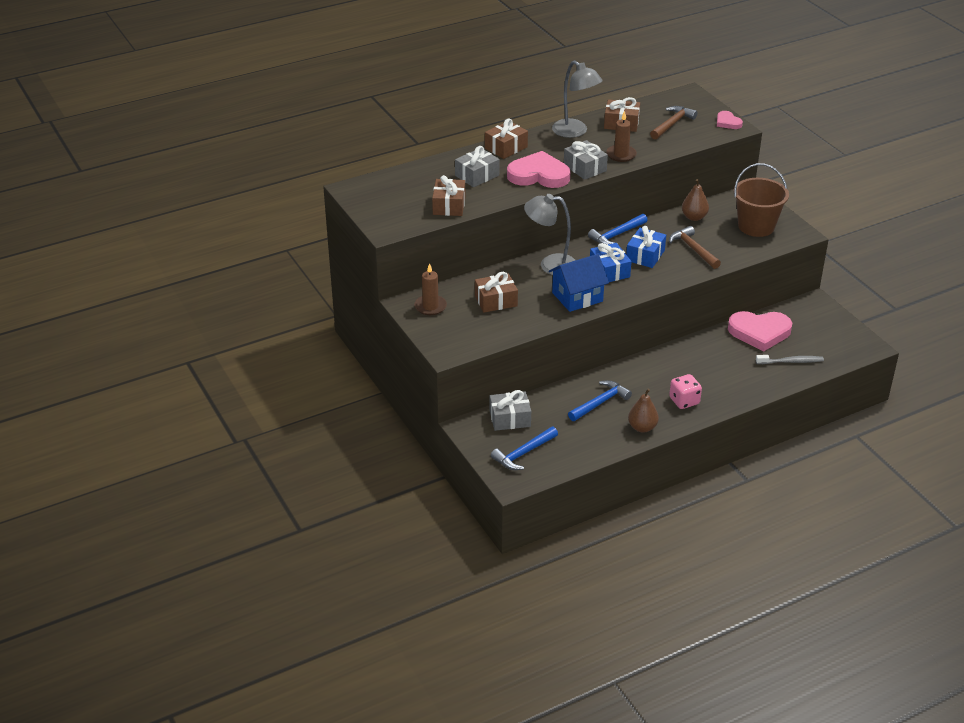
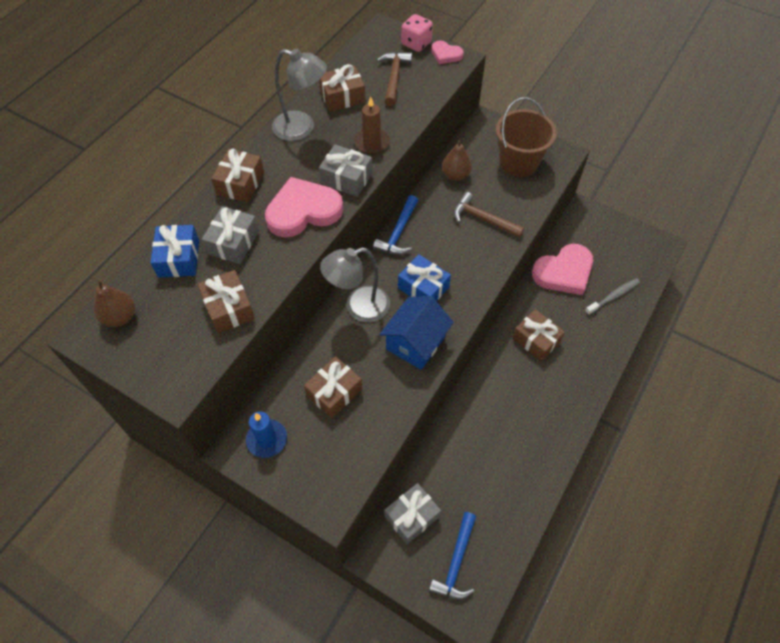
camera: 30 degrees left, 20 degrees up
(430, 306) = (267, 439): brown candle -> blue candle
(600, 403) = (484, 443): blue hammer -> none
(642, 427) = (544, 456): brown pear -> brown pear (120, 317)
(645, 255) = (444, 249): blue gift -> blue gift (179, 258)
(684, 401) = (558, 398): pink dice -> pink dice (416, 44)
(696, 363) = (536, 340): none -> brown gift

